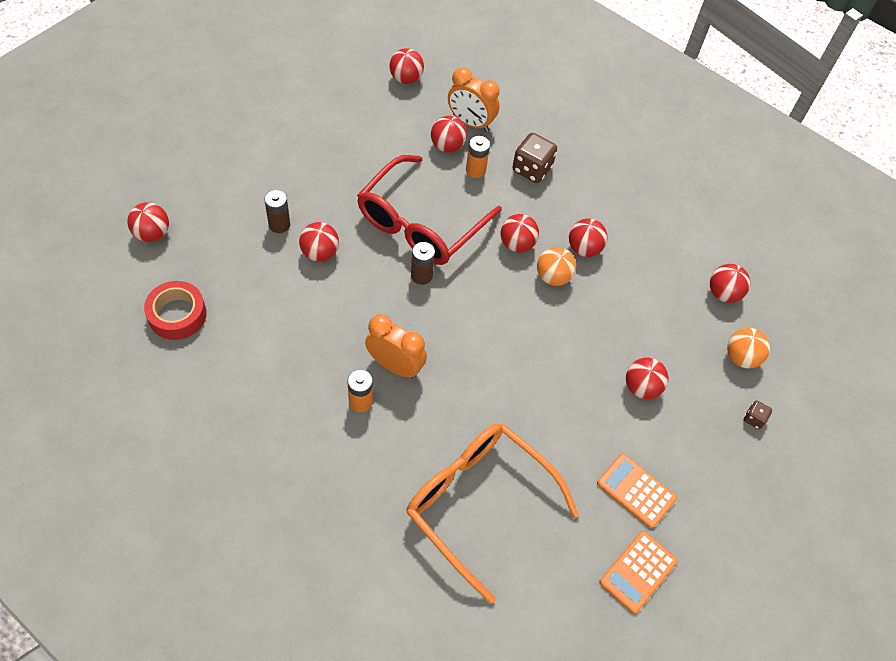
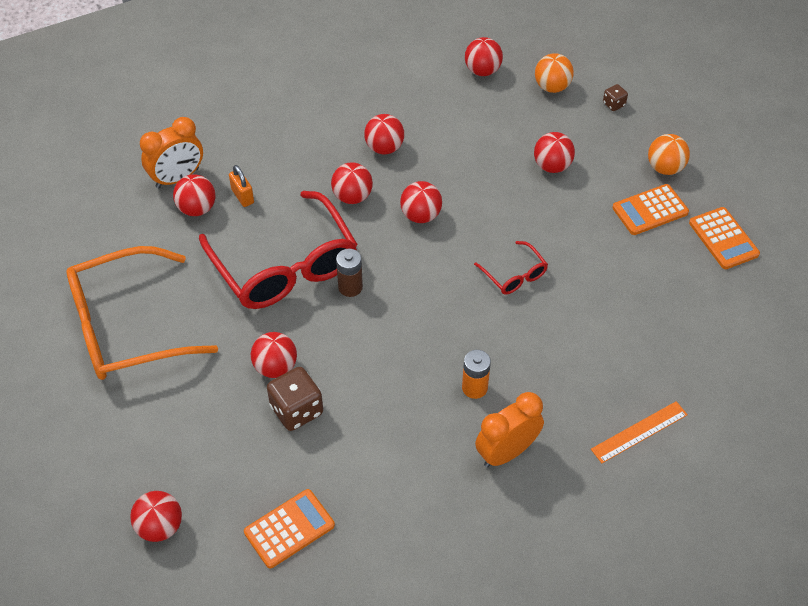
camera: 60 degrees left, 5 degrees down
(177, 315) = (289, 529): red tape -> orange calculator
(279, 224) = (217, 394): brown battery -> none
(369, 553) = (639, 432): none -> orange ruler
(395, 366) = (447, 345): orange clock -> orange clock (506, 452)
(406, 79) = (80, 212): red ball -> red ball (421, 215)
(475, 170) = (242, 196): orange battery -> orange padlock
(478, 503) = (620, 328): orange glasses -> orange glasses (126, 327)
(496, 395) = (514, 275): none -> red glasses
(532, 169) = (267, 151): brown dice -> brown dice (296, 410)
(553, 277) = (404, 183): orange ball -> orange ball (665, 168)

